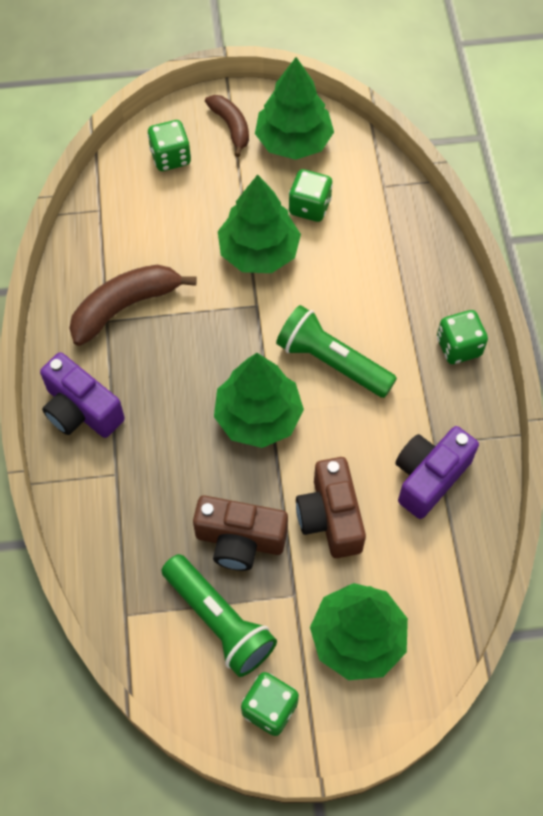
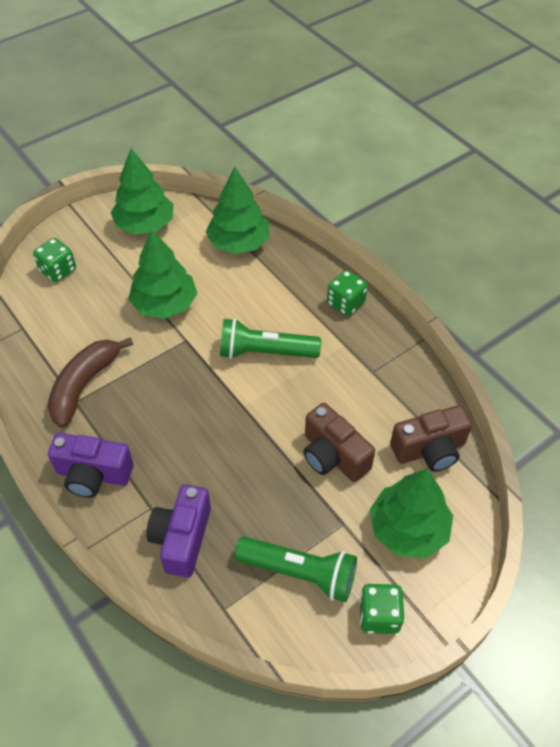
camera: 30 degrees left, 10 degrees down
(231, 127) = (92, 233): brown banana -> none
(240, 540) = (277, 506): brown camera -> brown camera (429, 450)
(258, 417) = (235, 413): green tree -> green tree (238, 243)
(309, 207) = (183, 260): green dice -> none
(429, 477) = (383, 395): purple camera -> purple camera (182, 538)

